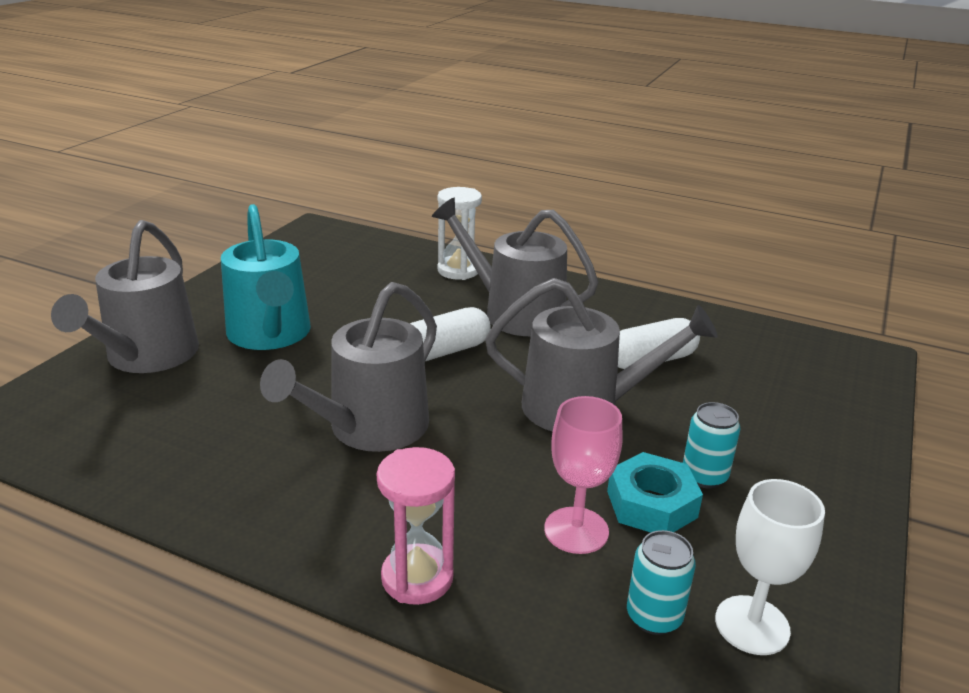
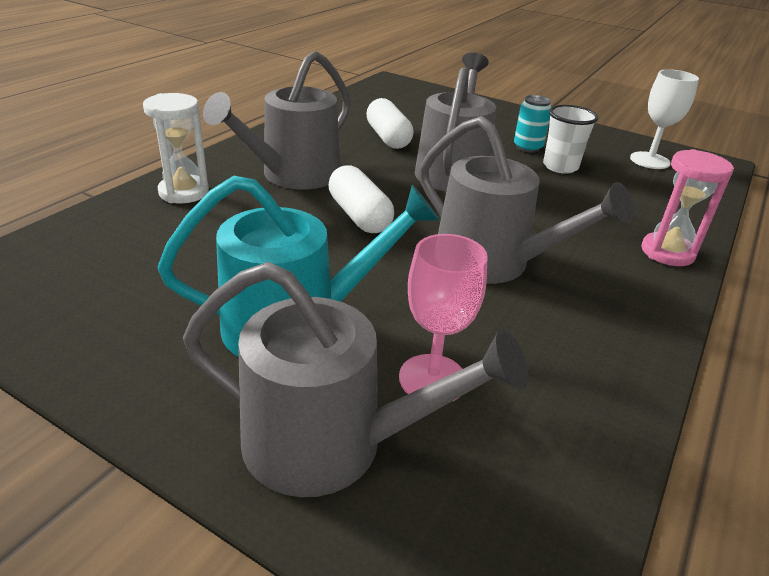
camera: 85 degrees left, 5 degrees up
(576, 530) = (595, 193): pink goblet -> pink goblet (432, 379)
(651, 504) = (560, 167): turquoise nut -> white cup
(654, 617) = (658, 183): turquoise can -> none

